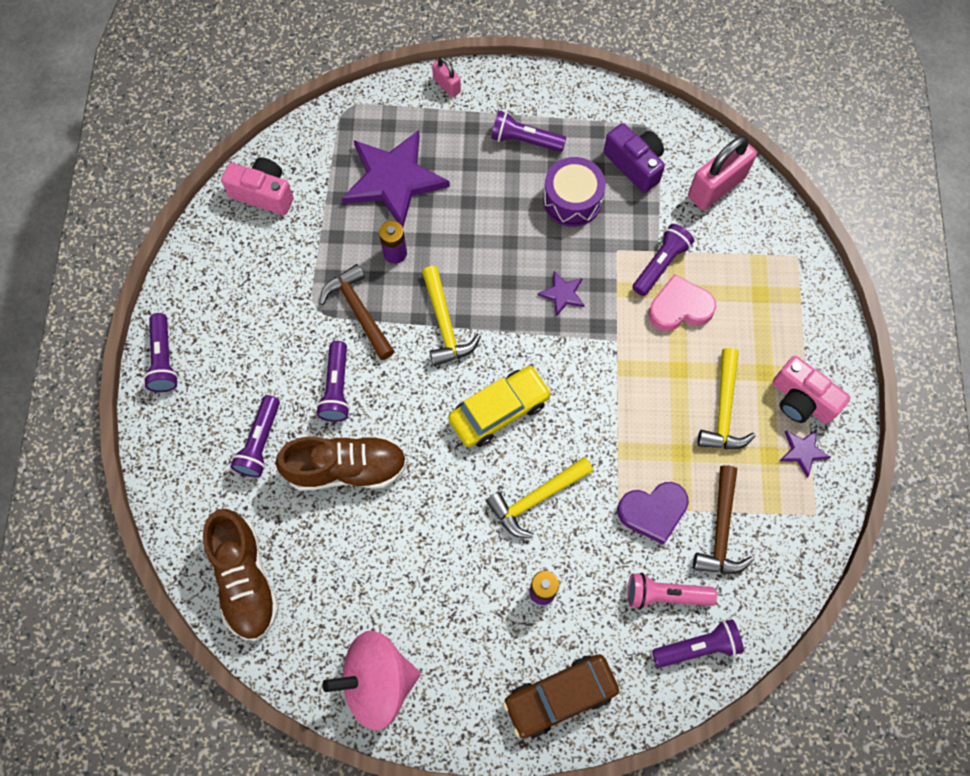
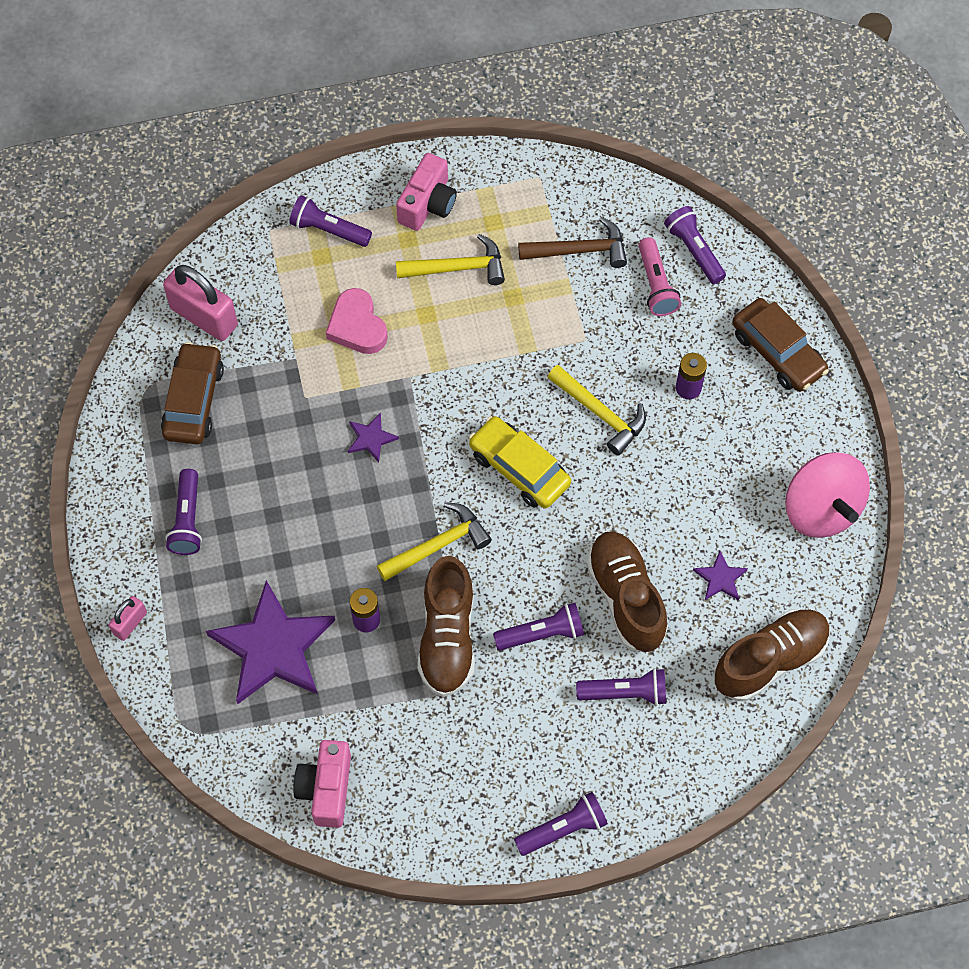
camera: 105 degrees left, 5 degrees down
(359, 311) = (447, 637): brown hammer -> brown shoe
(572, 200) = (254, 453): purple drum -> none
(635, 164) = (194, 400): purple camera -> brown car
(653, 512) = (580, 310): purple heart -> none
(660, 264) = (311, 352): purple flashlight -> purple flashlight (329, 230)
(803, 451) = (480, 195): purple star -> purple star (720, 578)

